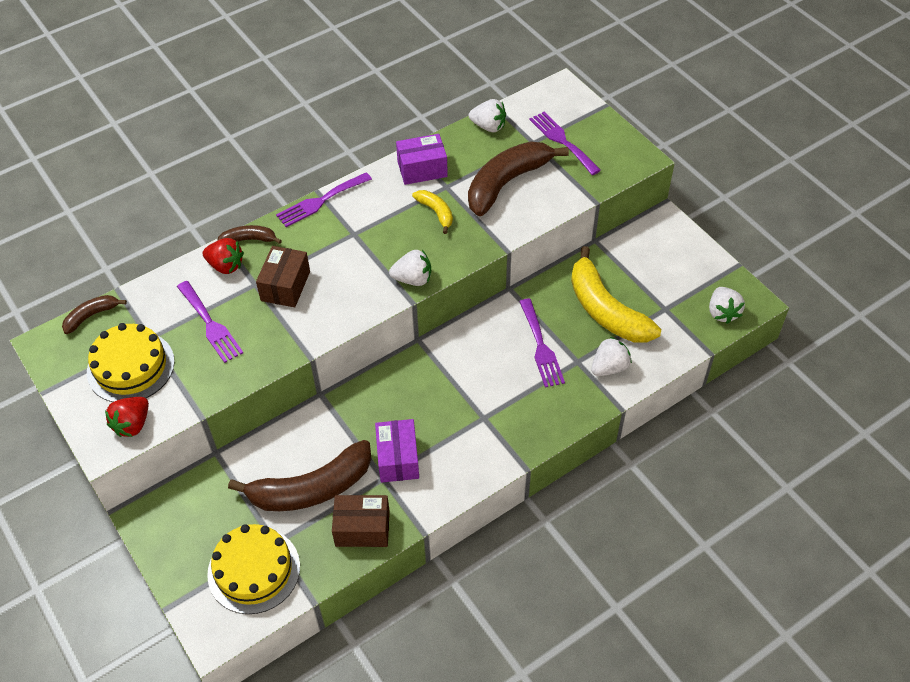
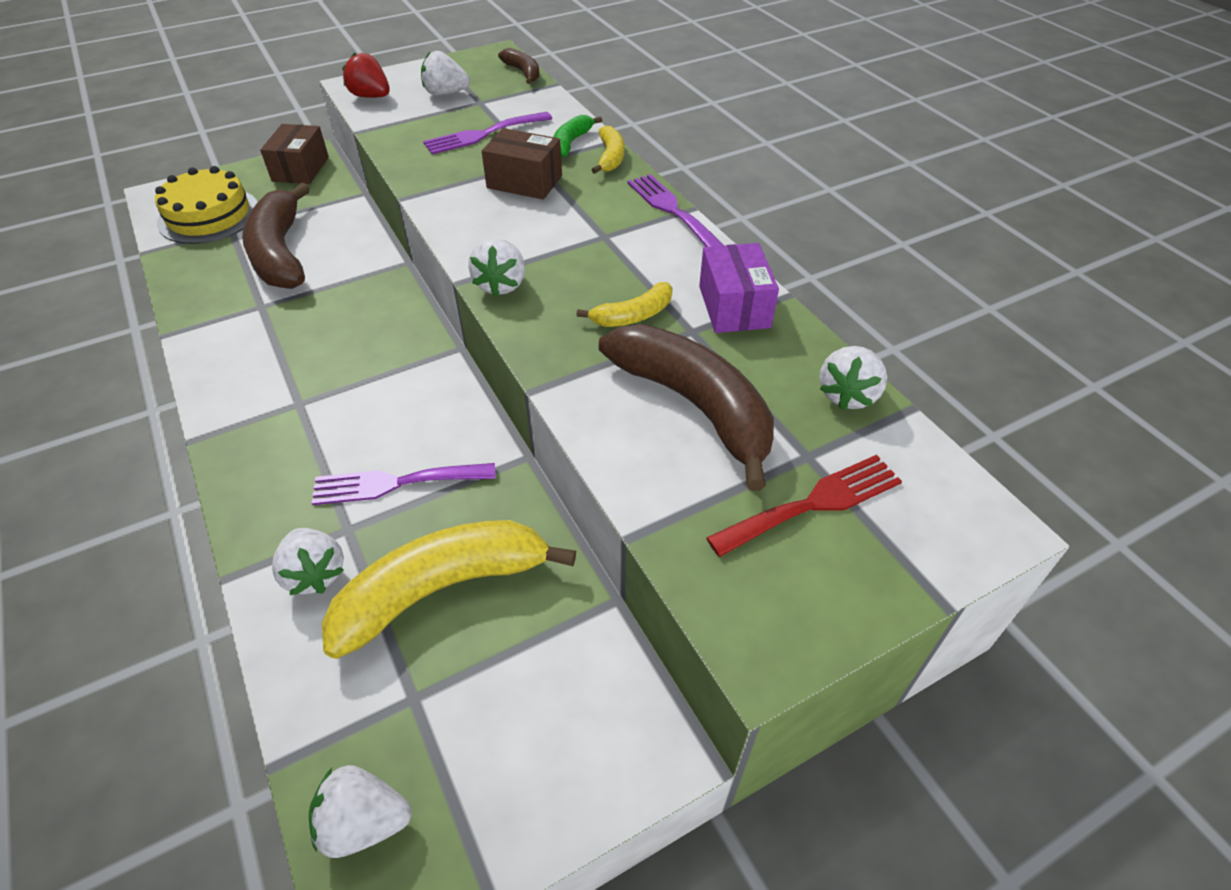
camera: 95 degrees right, 5 degrees down
(130, 366) = (445, 93): yellow cake -> white strawberry
(225, 266) = (571, 143): red strawberry -> green banana
(248, 240) = (610, 157): brown banana -> yellow banana
(362, 528) = (204, 287): brown box -> brown box (300, 169)
(398, 458) = (280, 319): purple box -> none
(562, 141) = (814, 503): purple fork -> red fork

